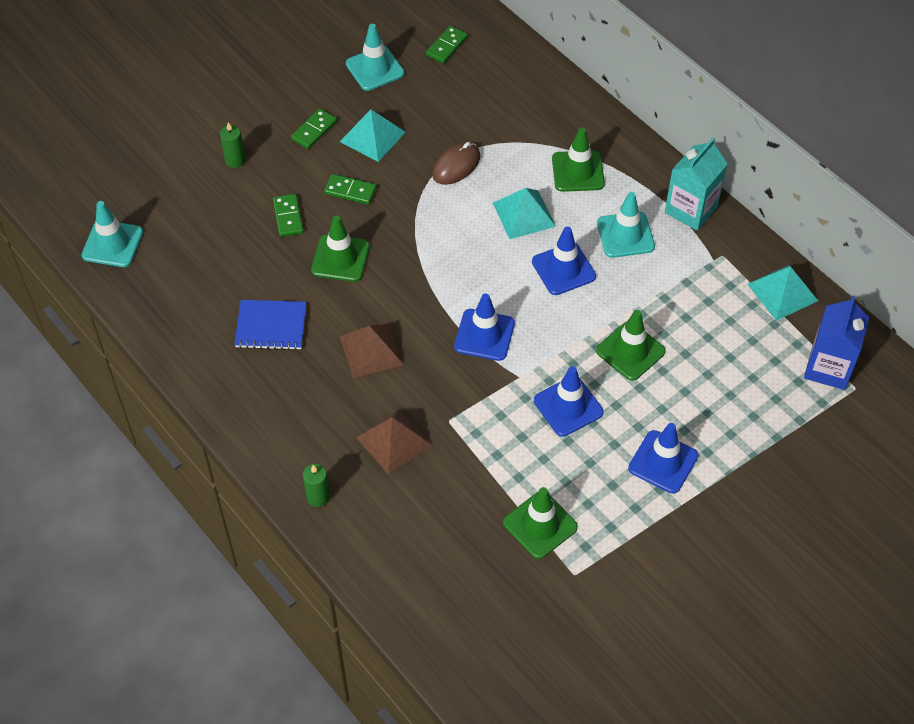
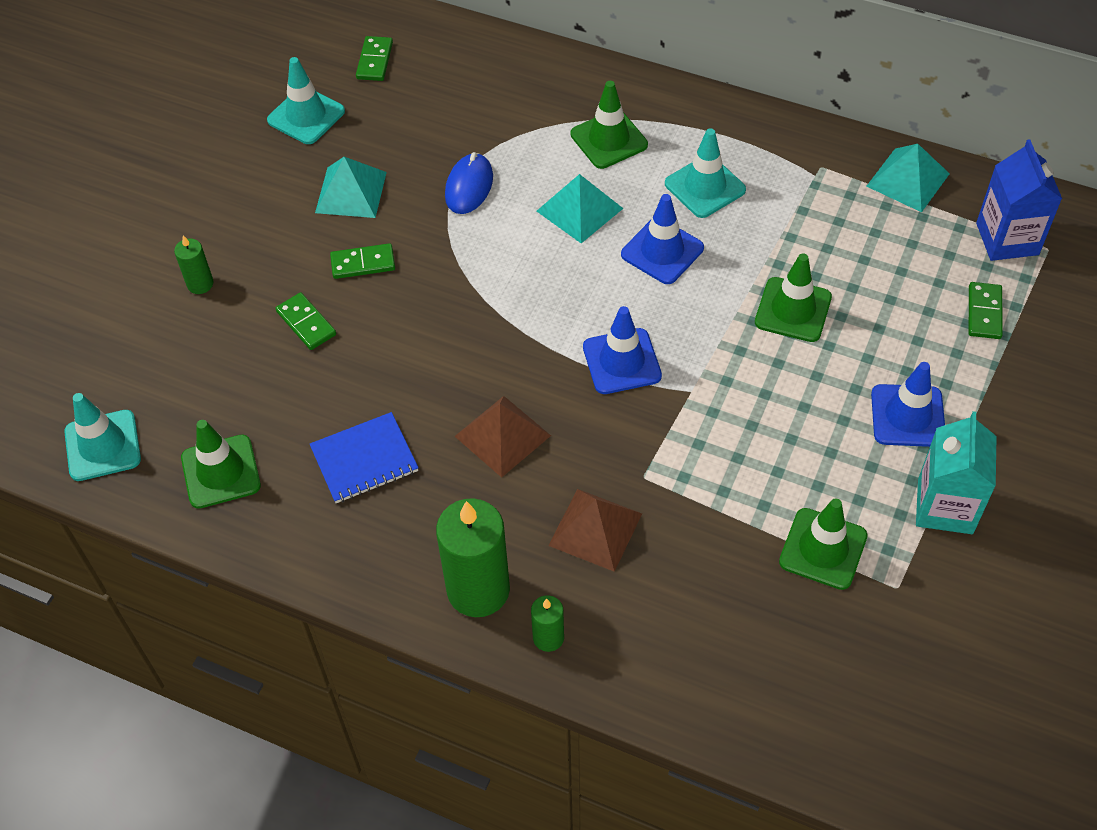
camera: 25 degrees left, 0 degrees up
(292, 445) = (478, 590): none -> green candle
(314, 130) = (276, 212): green domino -> green domino (984, 312)
(340, 258) = (399, 345): green traffic cone -> green traffic cone (221, 472)
(456, 166) = (469, 186): brown mouse -> blue mouse
(568, 406) = (766, 400): blue traffic cone -> none
(691, 209) = (756, 132): turquoise carton -> turquoise carton (945, 506)

